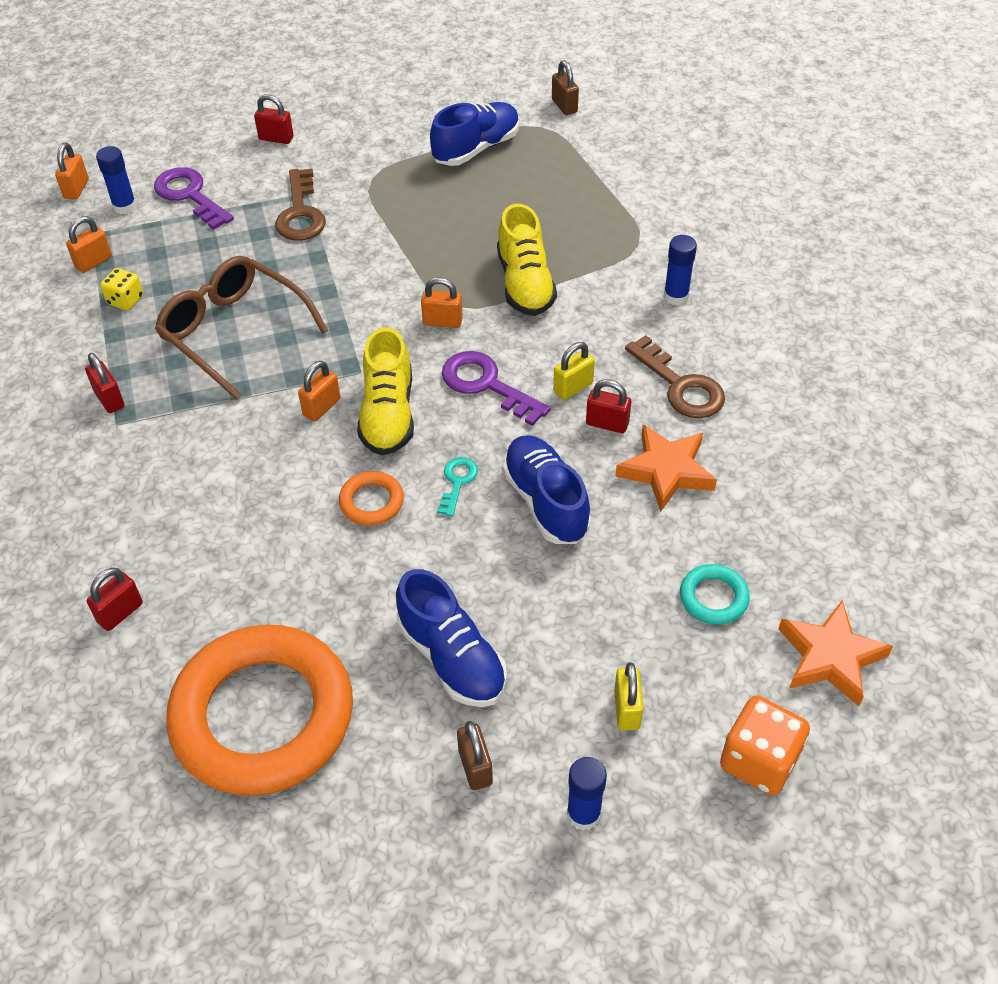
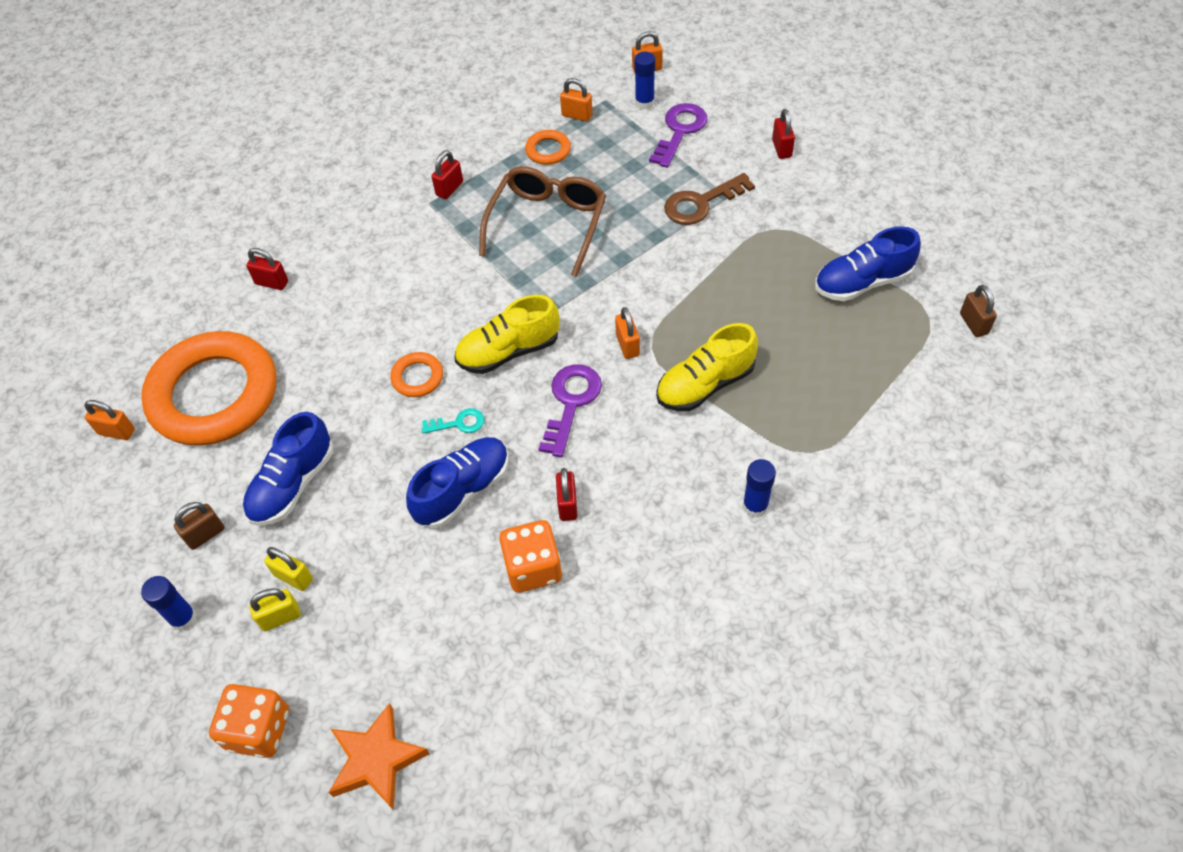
camera: 70 degrees right, 5 degrees up
(125, 300) = (548, 150): yellow dice -> orange ring
(321, 407) = (497, 308): orange padlock -> orange padlock (117, 432)
(476, 148) = (862, 282): blue shoe -> blue shoe turned 135 degrees clockwise
(564, 106) = (973, 324): brown padlock -> brown padlock turned 60 degrees counterclockwise
(573, 387) = (597, 465): yellow padlock -> yellow padlock (293, 577)
(666, 471) = (533, 568): orange star -> orange dice
(680, 386) = (640, 546): brown key -> none
(713, 597) = (409, 647): turquoise ring -> none

